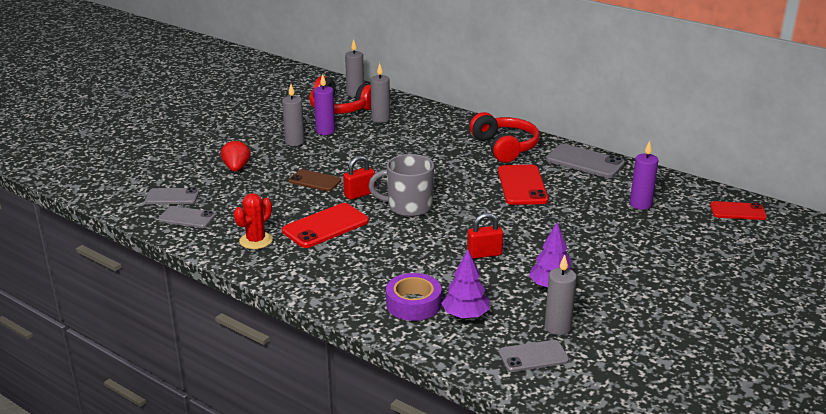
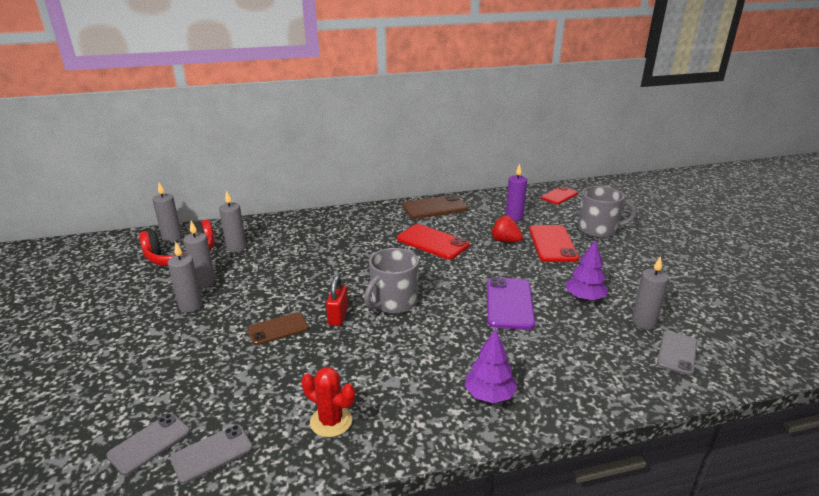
camera: 50 degrees left, 0 degrees up
(236, 168) = (174, 365): red strawberry -> red strawberry (505, 241)
(256, 241) = (331, 421): red cactus -> red cactus turned 45 degrees counterclockwise
(325, 131) = (204, 281): purple candle -> grey candle
(325, 226) = (365, 362): red phone -> red phone (552, 244)
(413, 304) = (550, 375): purple tape -> none
(465, 315) = (591, 356): purple tree -> purple tree (489, 395)
(484, 254) = (509, 303): red padlock -> purple phone
(504, 147) = (370, 223): red headphones -> none
(585, 162) = (434, 207): grey phone -> brown phone
(700, 255) = (598, 230): none -> grey mug

